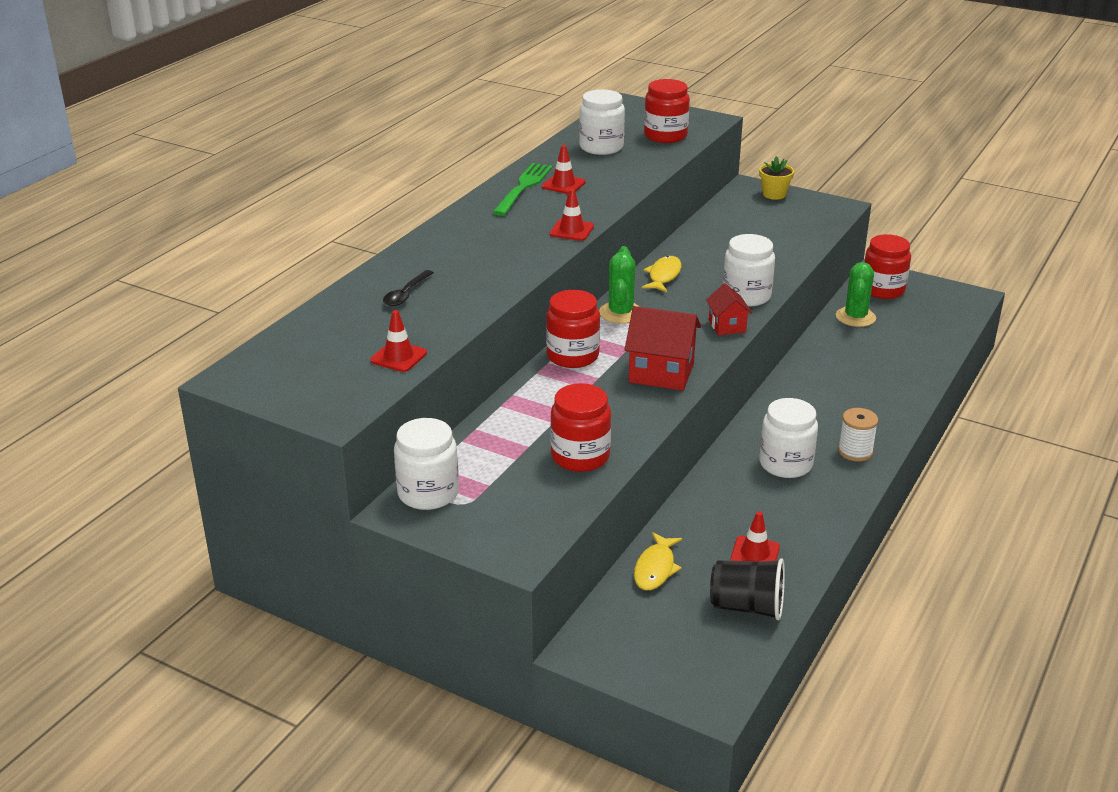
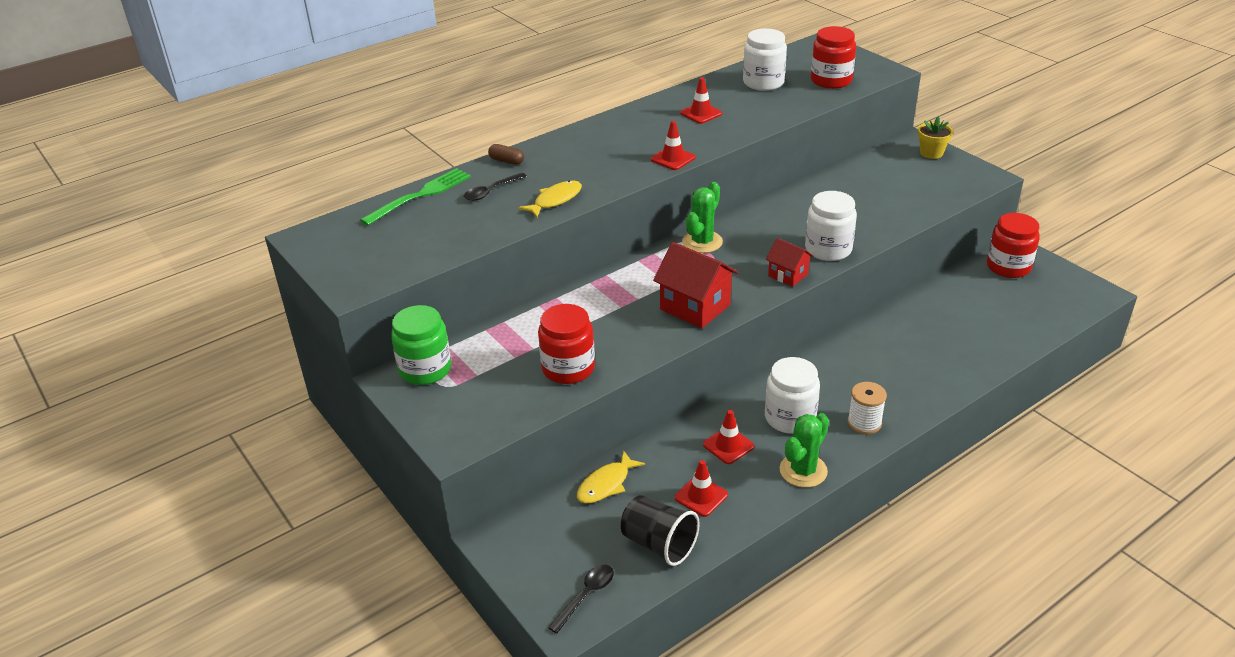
camera: 25 degrees right, 5 degrees up
(396, 262) = (506, 161): none -> brown capsule
(398, 357) = (440, 247): red traffic cone -> red traffic cone (728, 445)
(428, 493) = (425, 369): white jar -> green jar
(523, 187) = (664, 110): green fork -> green fork (420, 195)
(572, 356) = (631, 273): red jar -> none
(663, 276) = (767, 214): yellow fish -> yellow fish (555, 200)
(712, 673) = (586, 596): none -> black spoon
(727, 326) = (788, 275): red house -> red house turned 60 degrees counterclockwise
(855, 317) = (960, 289): green cactus -> green cactus (803, 471)

